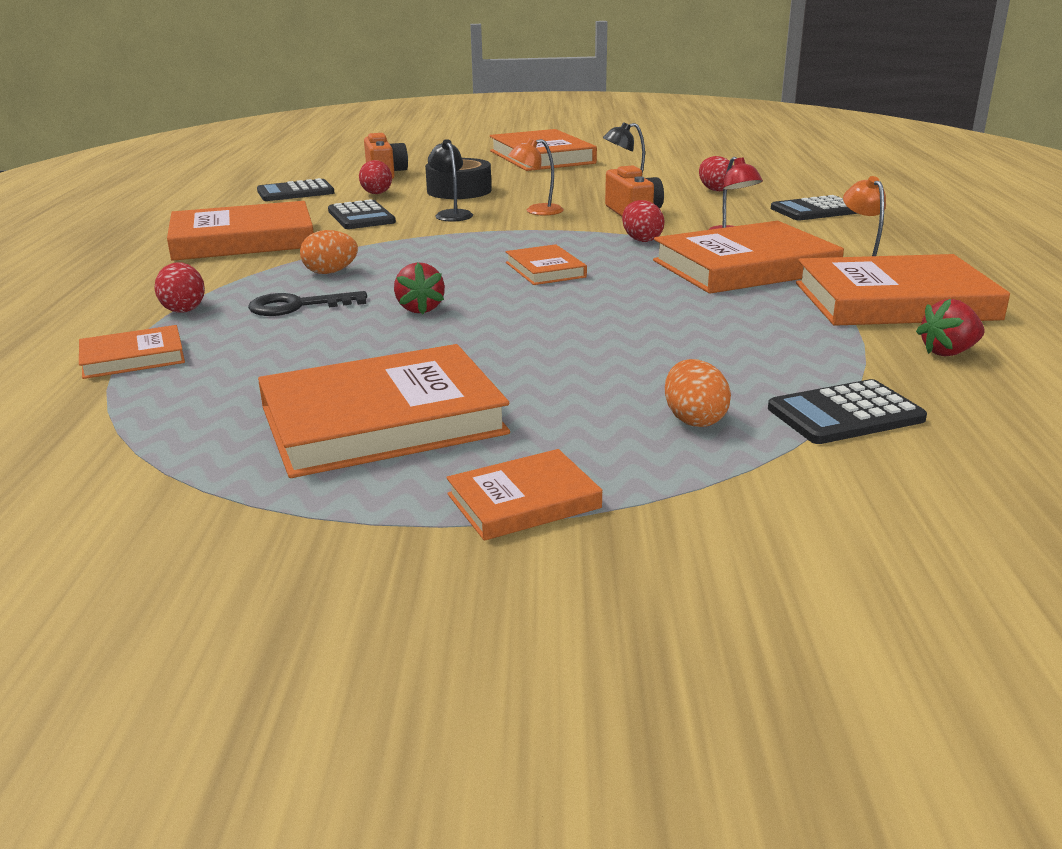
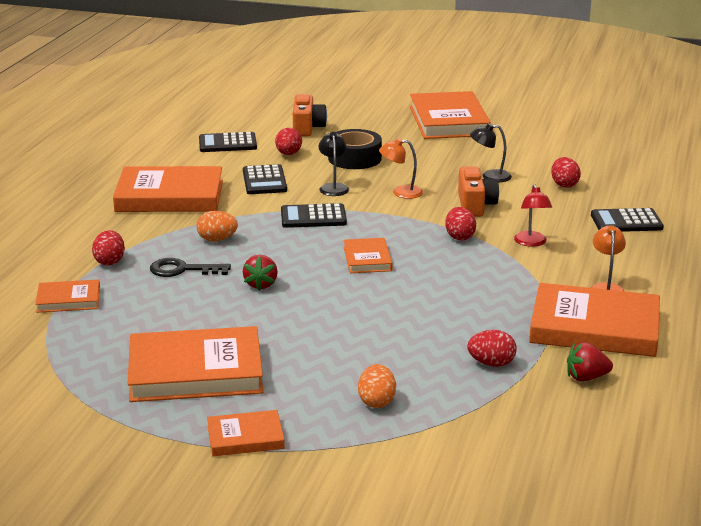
camera: 15 degrees right, 0 degrees up
(745, 267) = (515, 277): orange book -> none
(809, 353) = (491, 364): none -> red egg
(845, 414) = (472, 413): black calculator -> black calculator (313, 217)

